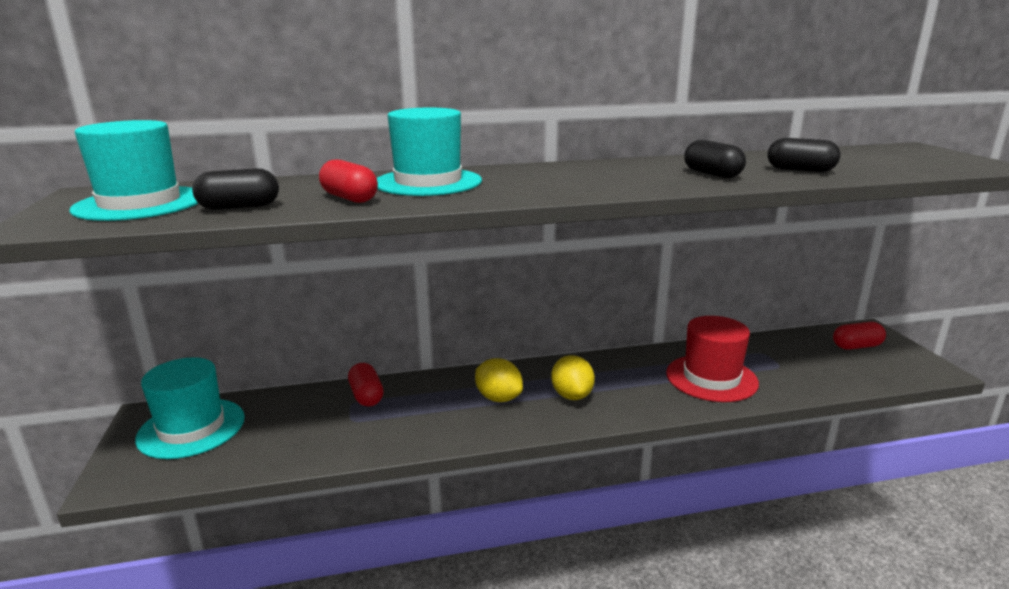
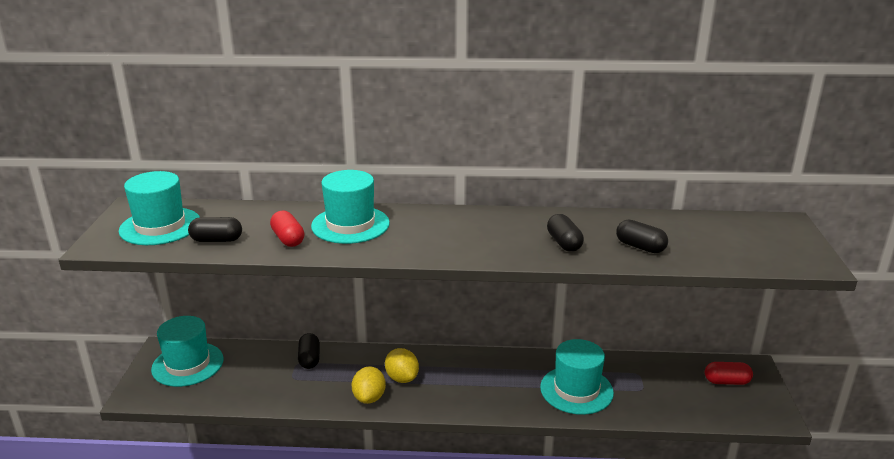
camera: 15 degrees right, 5 degrees up
(366, 396) = (309, 359): red capsule -> black capsule
(572, 395) = (457, 386): yellow lemon -> yellow lemon (369, 398)
(711, 378) = (576, 390): red hat -> turquoise hat

